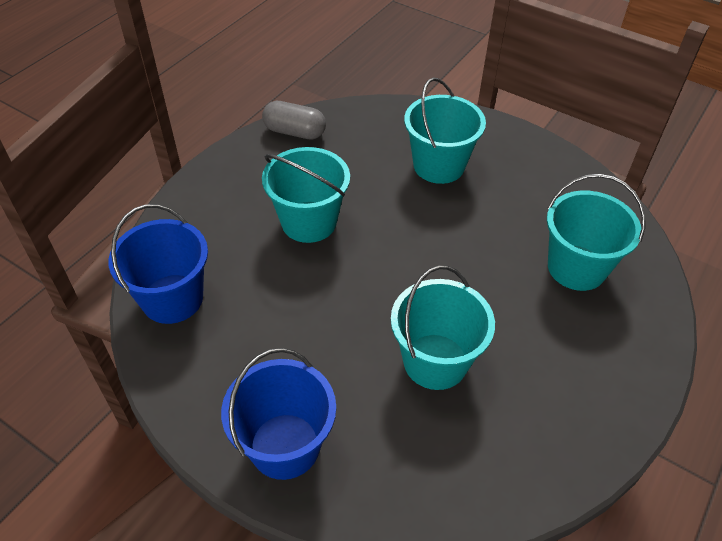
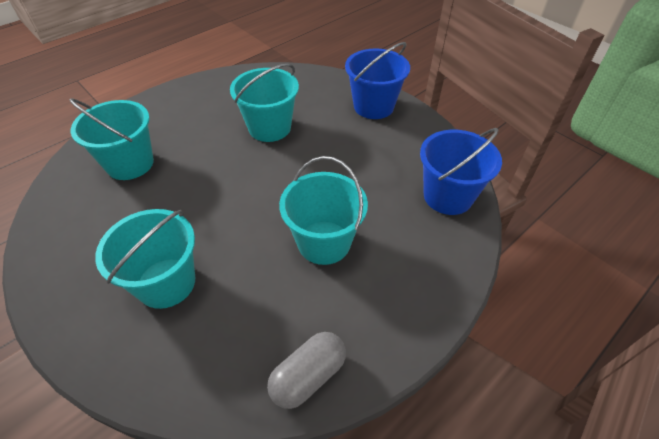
camera: 165 degrees left, 0 degrees up
(294, 132) = (308, 376): grey capsule -> grey capsule turned 75 degrees counterclockwise

